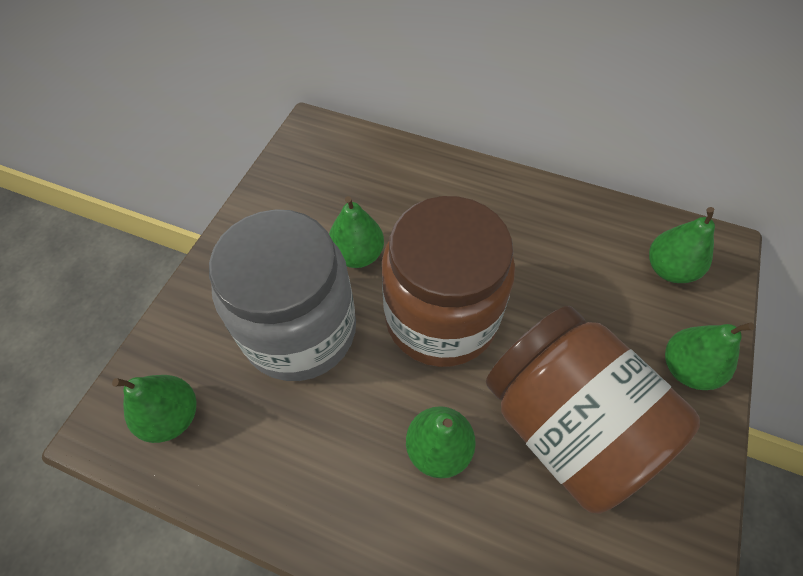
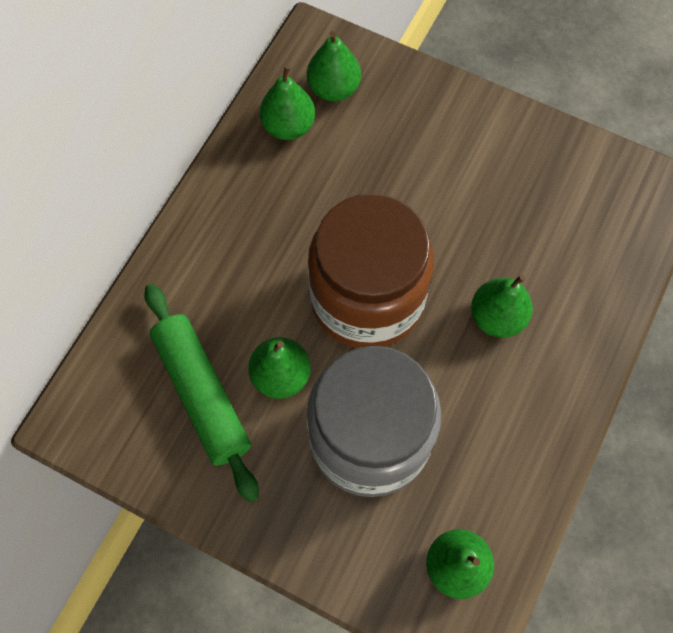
camera: 85 degrees left, 10 degrees up
(338, 202) = (202, 394): none -> green rolling pin
(567, 424) = (480, 210): brown jar -> none
(686, 368) = (435, 106): green pear -> green pear (288, 126)

